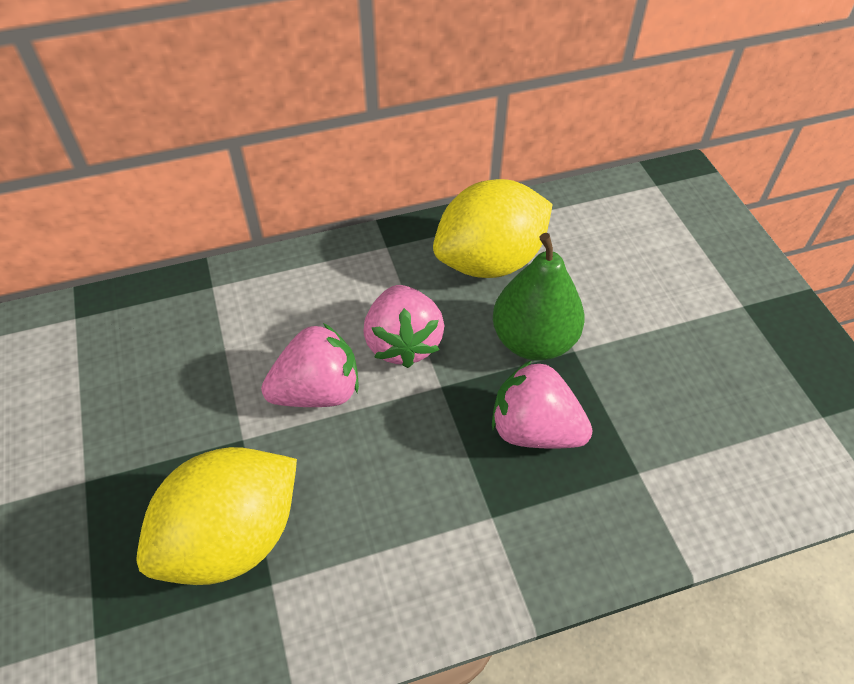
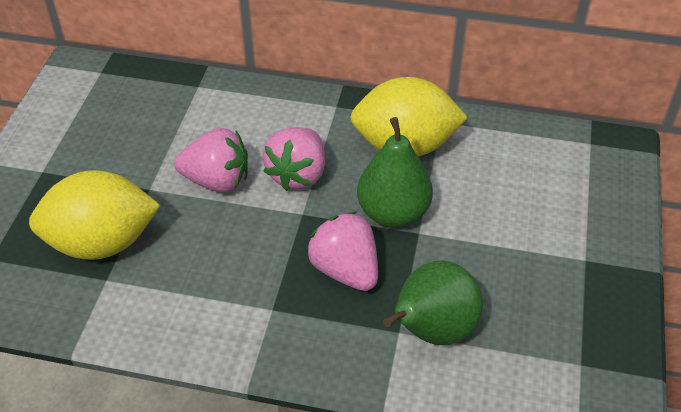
camera: 30 degrees right, 5 degrees down
(669, 454) = (432, 331): none -> green pear

